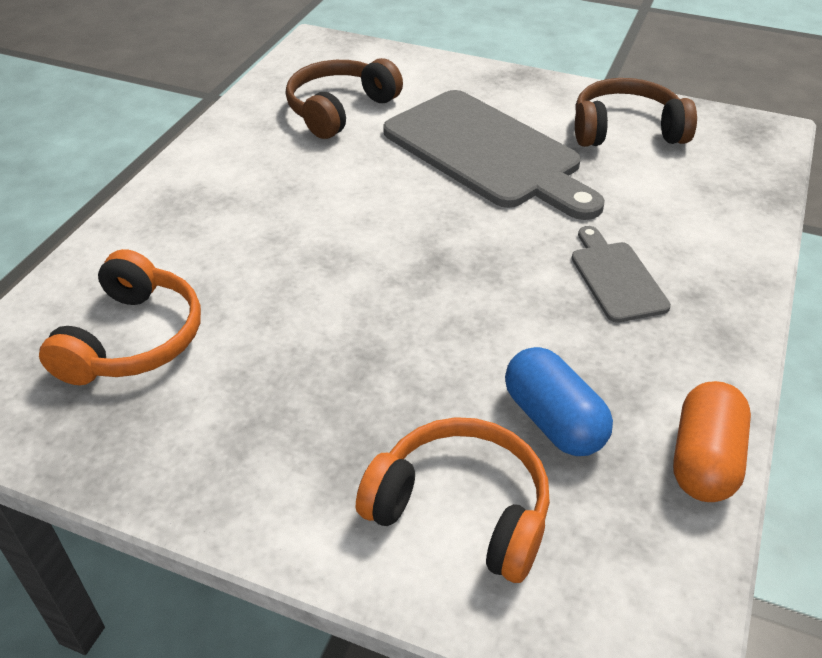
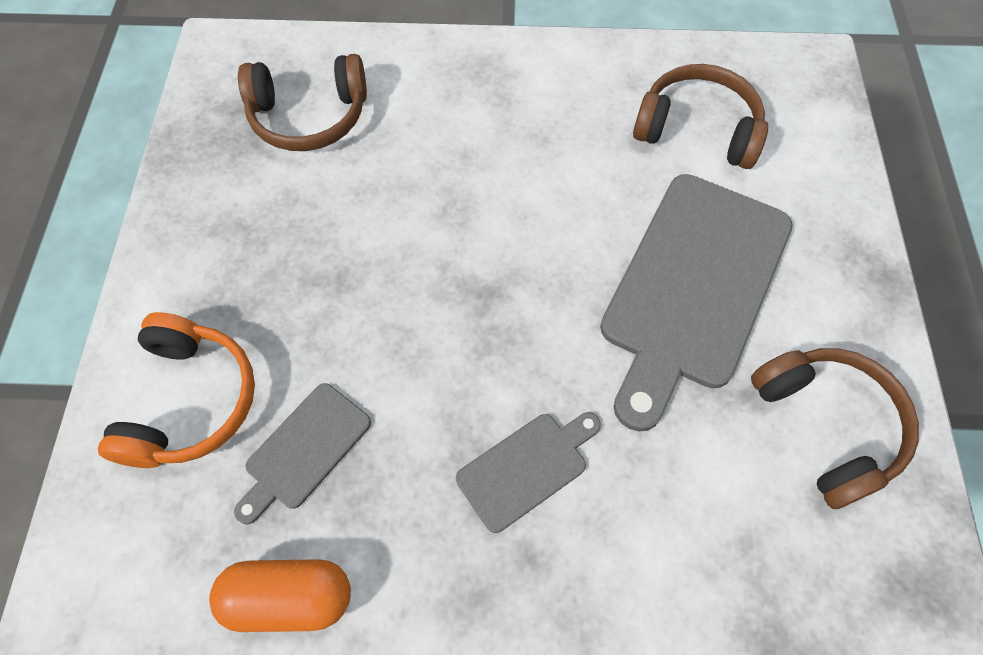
camera: 70 degrees right, 20 degrees up
(133, 339) = (309, 117): orange headphones -> brown headphones
(553, 420) = (304, 450): blue capsule -> grey cutting board

